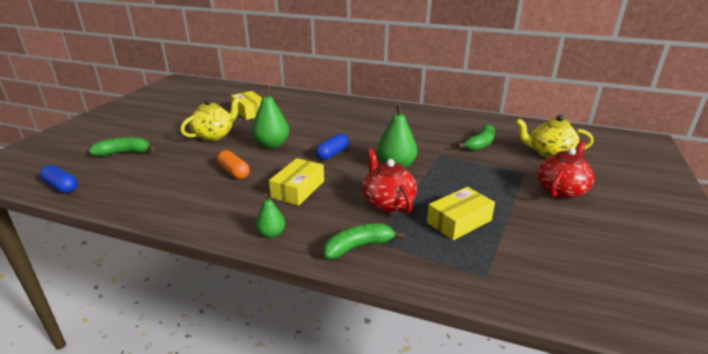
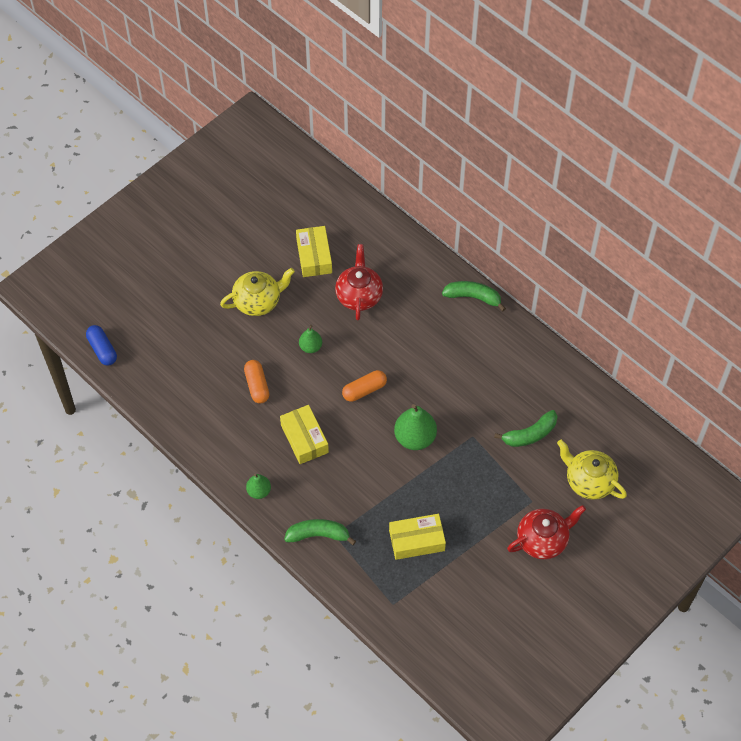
camera: 25 degrees right, 30 degrees up
(124, 153) = (162, 305): green banana -> green banana (473, 297)
(272, 145) = (310, 347): green pear -> green pear, size x0.57
(298, 189) = (304, 439): yellow box -> yellow box turned 75 degrees counterclockwise
(332, 154) = (364, 390): blue capsule -> orange capsule
(387, 202) = (373, 491): red teapot -> red teapot (359, 295)

